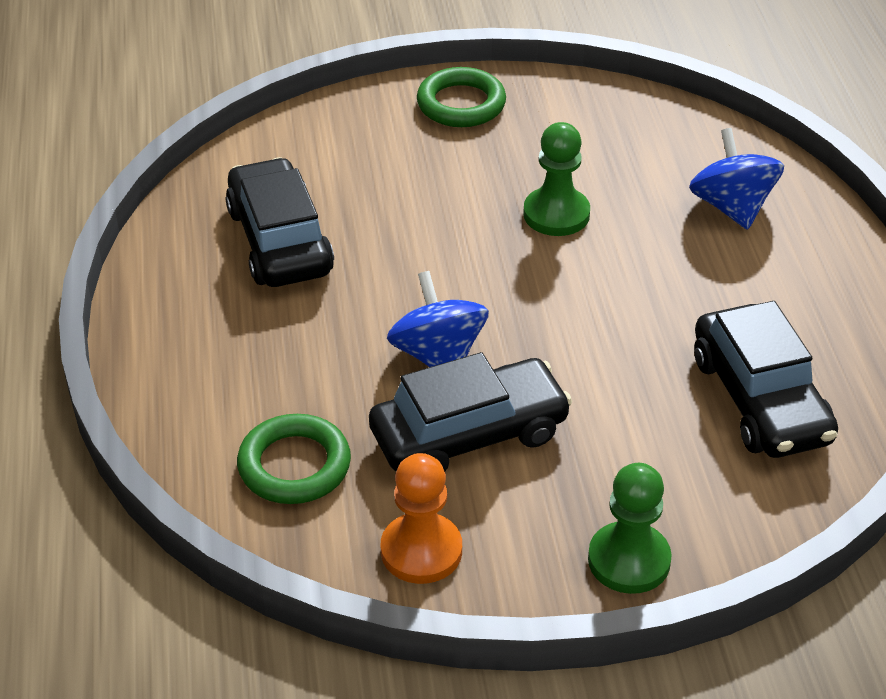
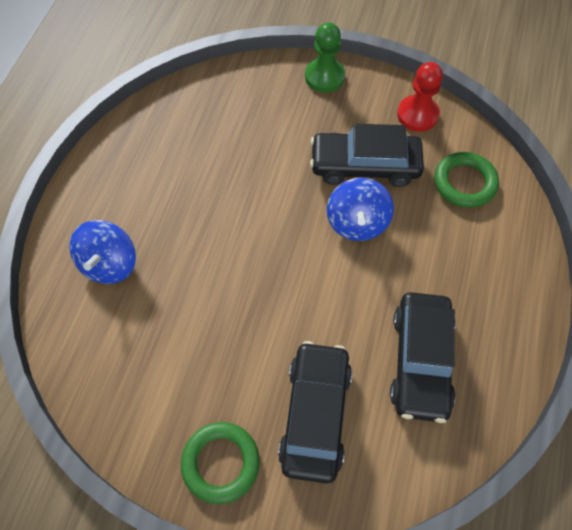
camera: 155 degrees left, 20 degrees up
(421, 551) = (417, 115): orange pawn -> red pawn
(556, 214) = (223, 306): green pawn -> none
(760, 399) = (204, 129): black car -> black car (315, 414)

